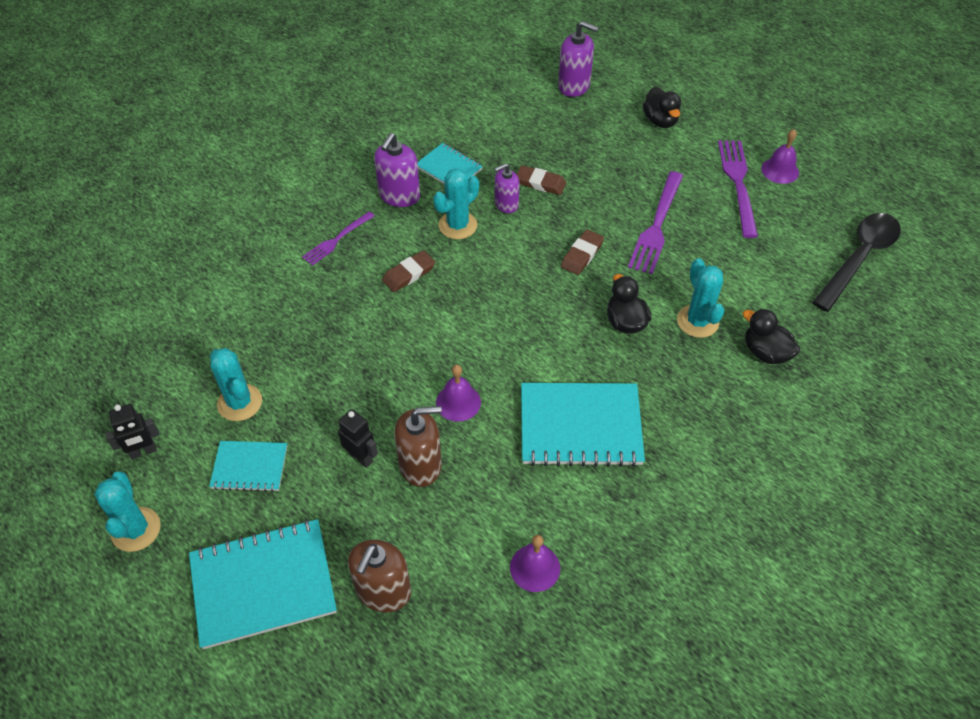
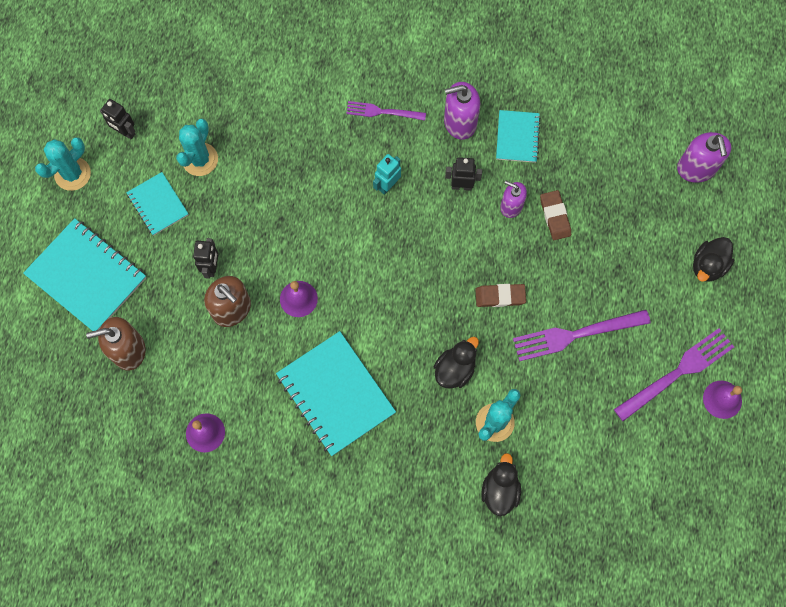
camera: 55 degrees right, 20 degrees up
(409, 274) = (387, 185): brown eraser -> turquoise robot
(458, 225) = (461, 186): turquoise cactus -> black robot
(859, 258) = (661, 516): black spoon -> none

